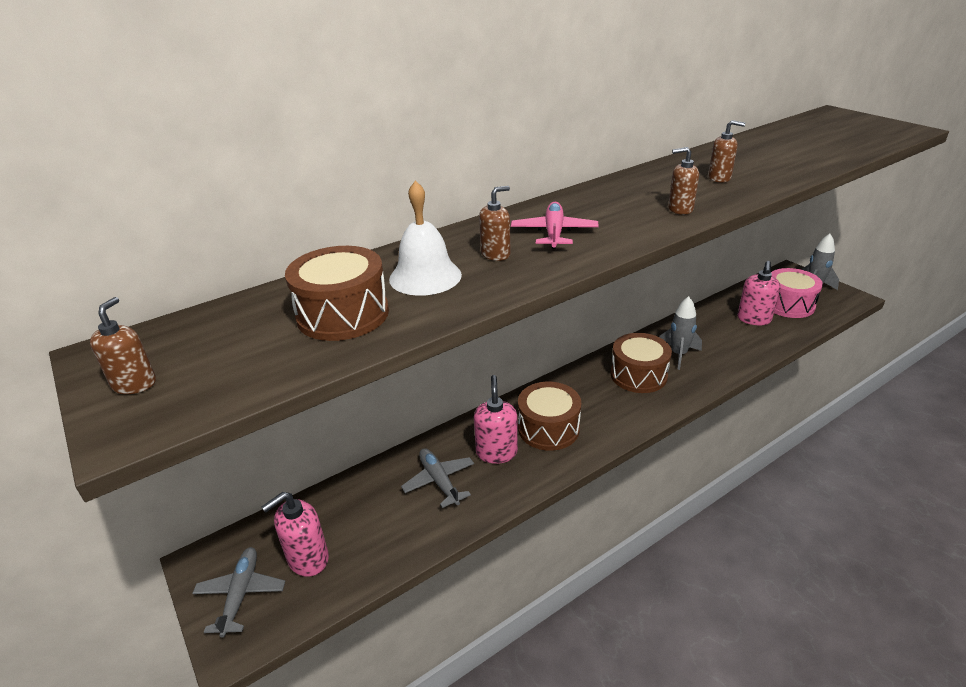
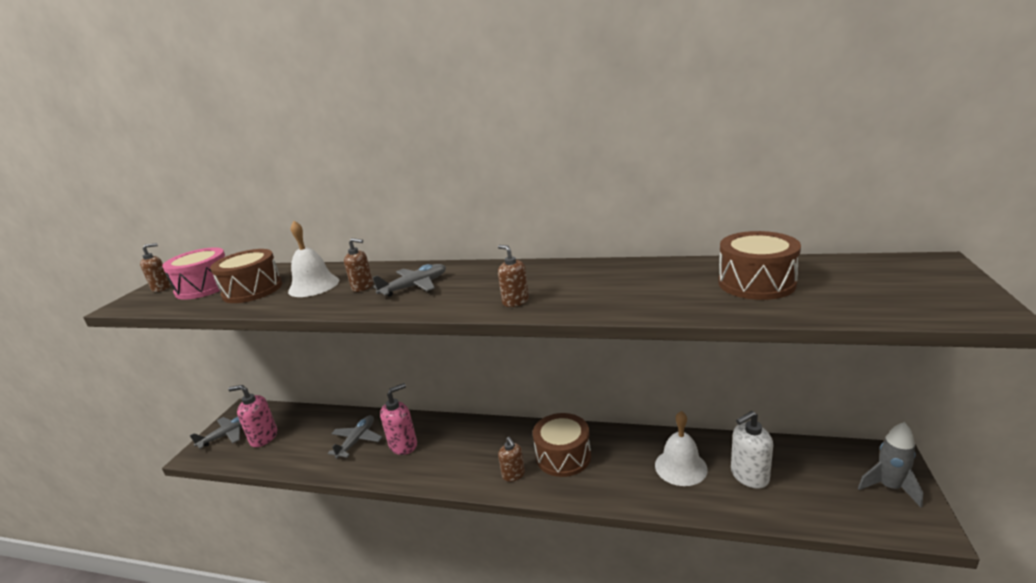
camera: 50 degrees right, 10 degrees down
(548, 428) = (449, 451): brown drum -> brown drum (756, 283)
(554, 233) = (415, 286): pink plane -> grey plane
(678, 354) = (621, 461): grey rocket -> none
(715, 336) = (680, 467): none -> white bell
(719, 178) = (610, 289): brown soap dispenser -> brown soap dispenser (513, 474)
(754, 319) = (749, 476): pink soap dispenser -> white soap dispenser
(788, 304) = (818, 485): pink drum -> pink drum (205, 287)

